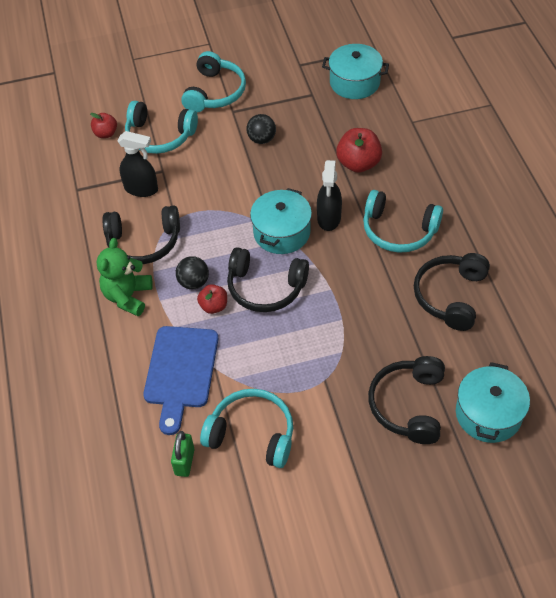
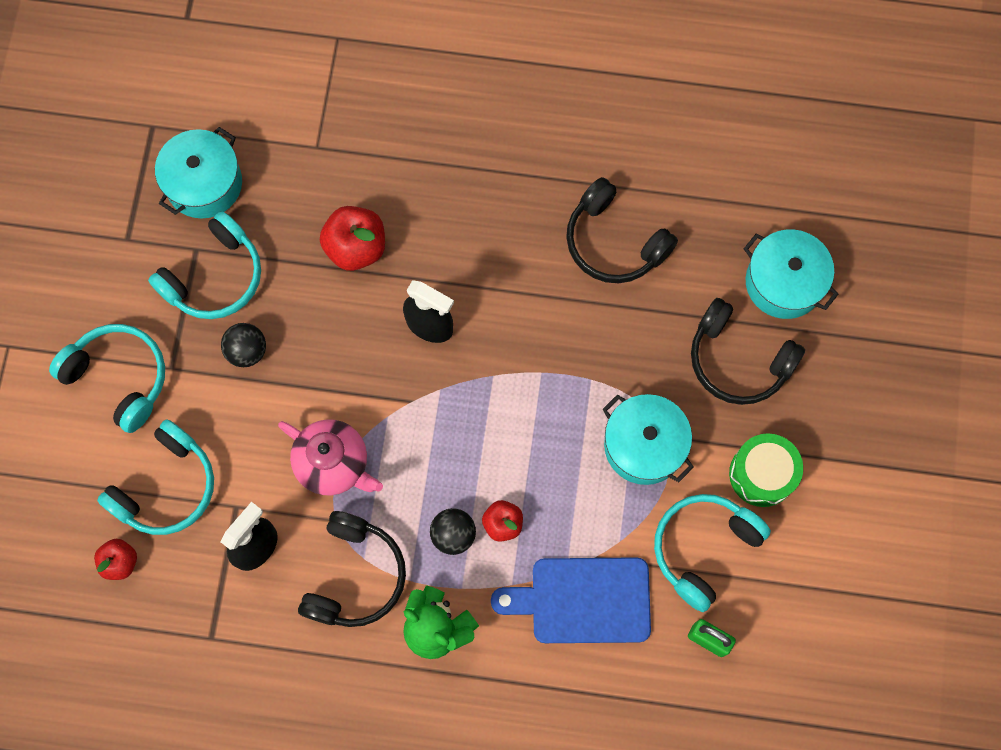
camera: 70 degrees left, 20 degrees up
(180, 372) = (583, 600): blue cutting board -> blue cutting board turned 150 degrees clockwise
(211, 205) = (334, 464): none -> pink teapot
(265, 288) = (503, 449): black headphones -> none
(281, 232) = (424, 393): turquoise pot -> turquoise pot (644, 445)
(328, 453) = (762, 474): none -> green drum
(398, 230) = (490, 252): turquoise headphones -> turquoise headphones (215, 277)

